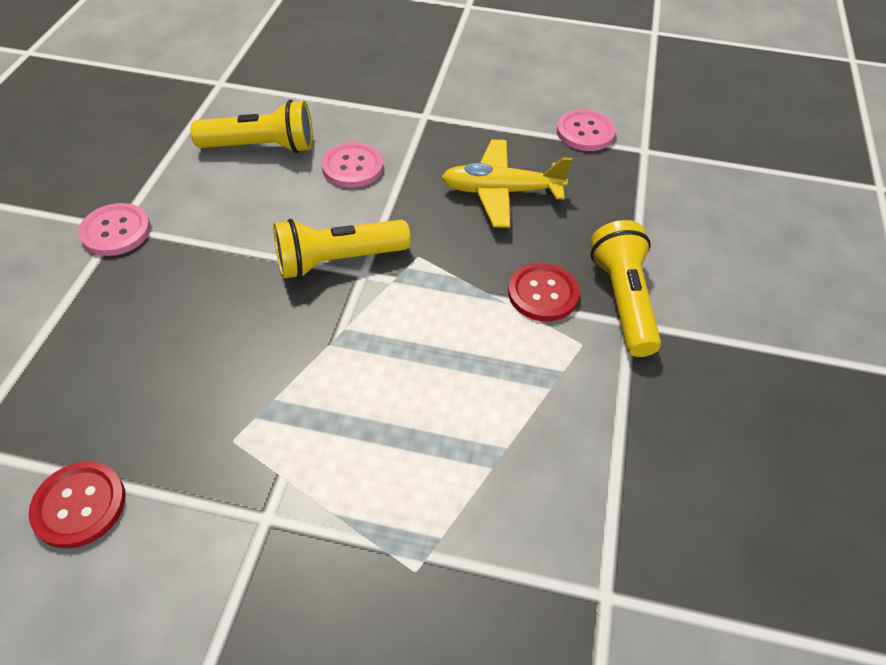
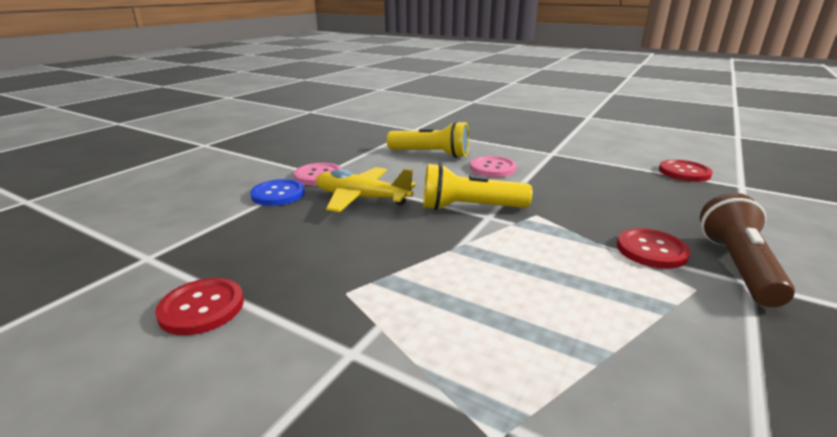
camera: 20 degrees right, 25 degrees down
(75, 285) = (278, 194): none -> blue button
(501, 191) = (611, 192): yellow plane -> yellow plane (361, 198)
(585, 132) = (684, 172): pink button -> red button
(623, 300) = (737, 266): yellow flashlight -> brown flashlight

